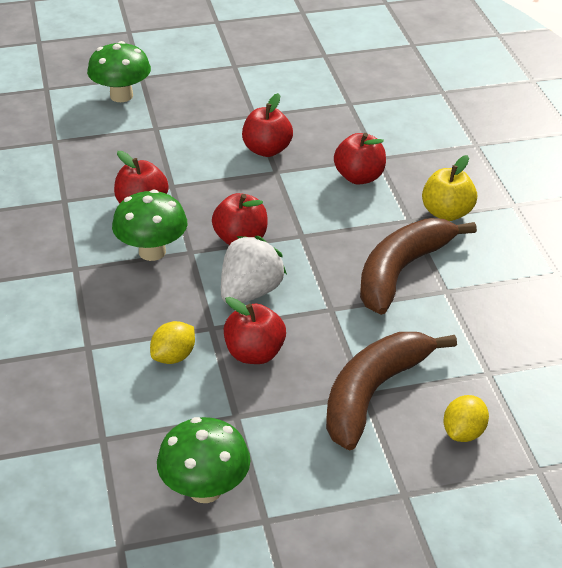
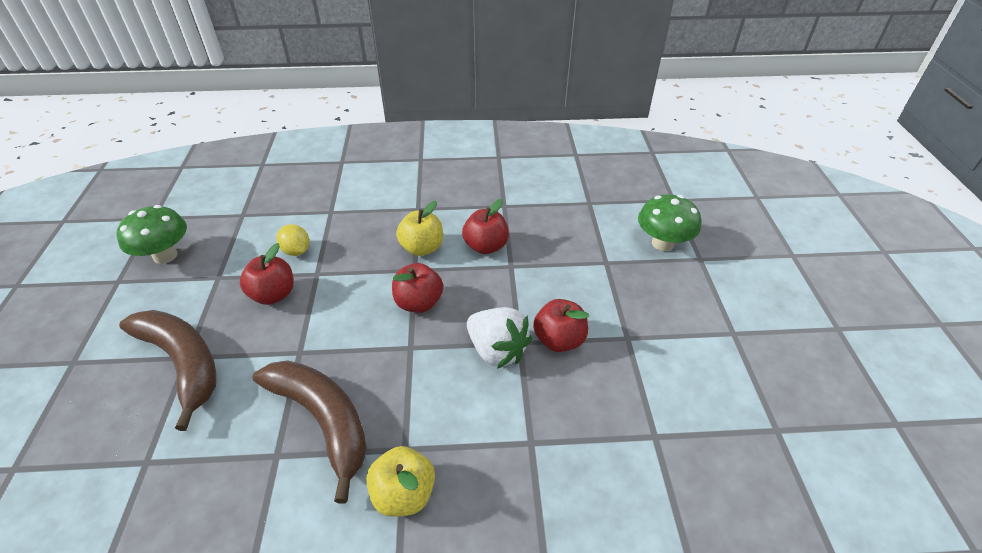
camera: 100 degrees right, 5 degrees up
(152, 252) = (422, 248): green mushroom -> yellow apple
(250, 293) = (346, 300): white strawberry -> white strawberry (497, 350)
(359, 177) = (494, 415): red apple -> none
(464, 433) = (95, 420): yellow lemon -> none

